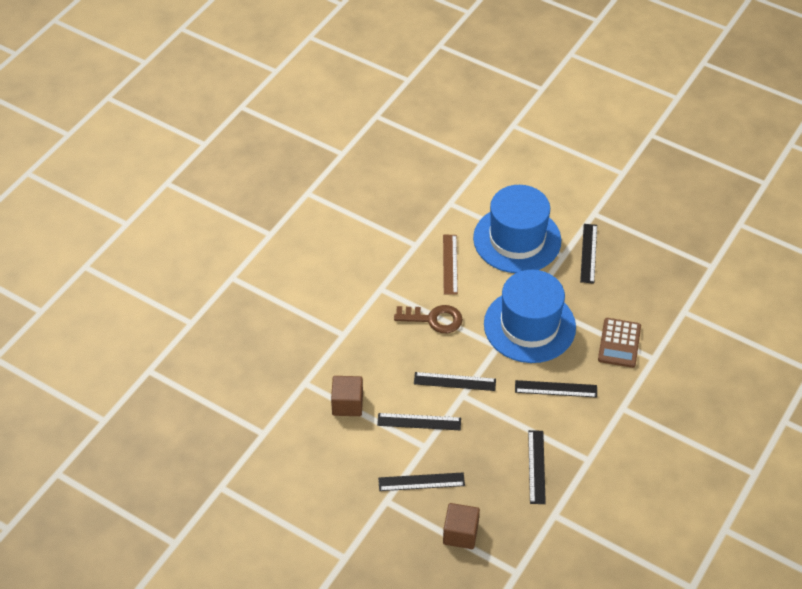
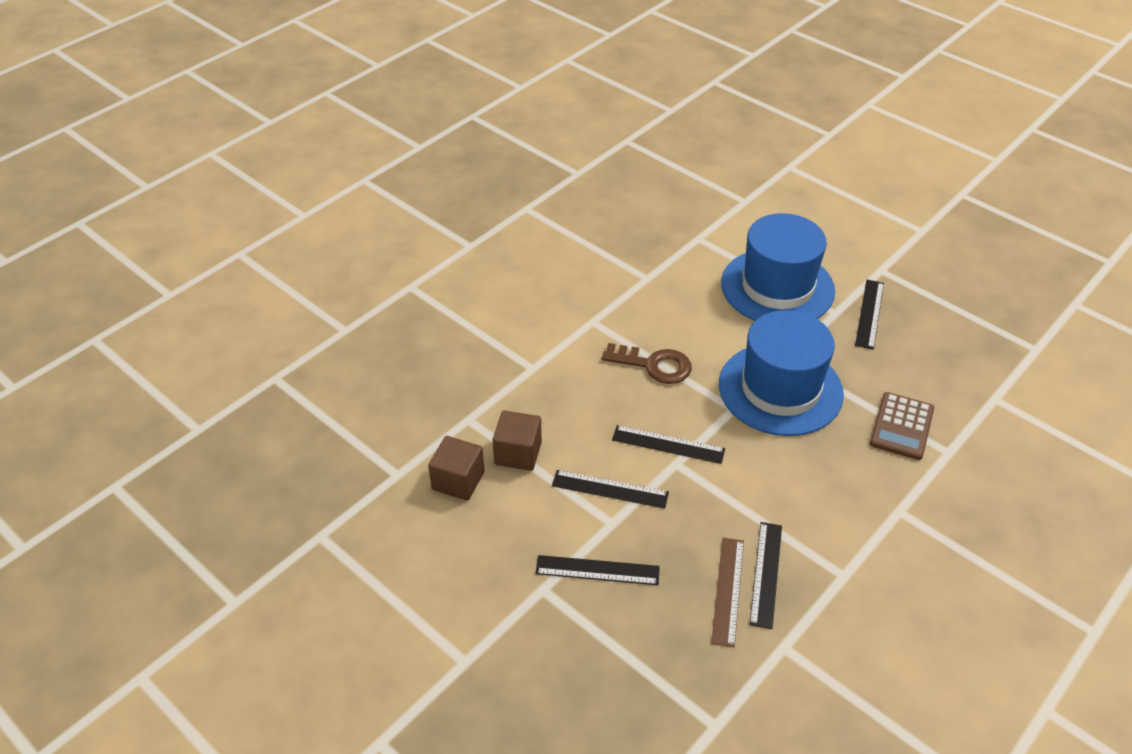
camera: 10 degrees right, 5 degrees down
(450, 264) = (686, 304): brown ruler -> brown ruler (728, 590)
(460, 533) = (640, 653): brown cube -> brown cube (458, 480)
(556, 389) = (806, 473): black ruler -> none

